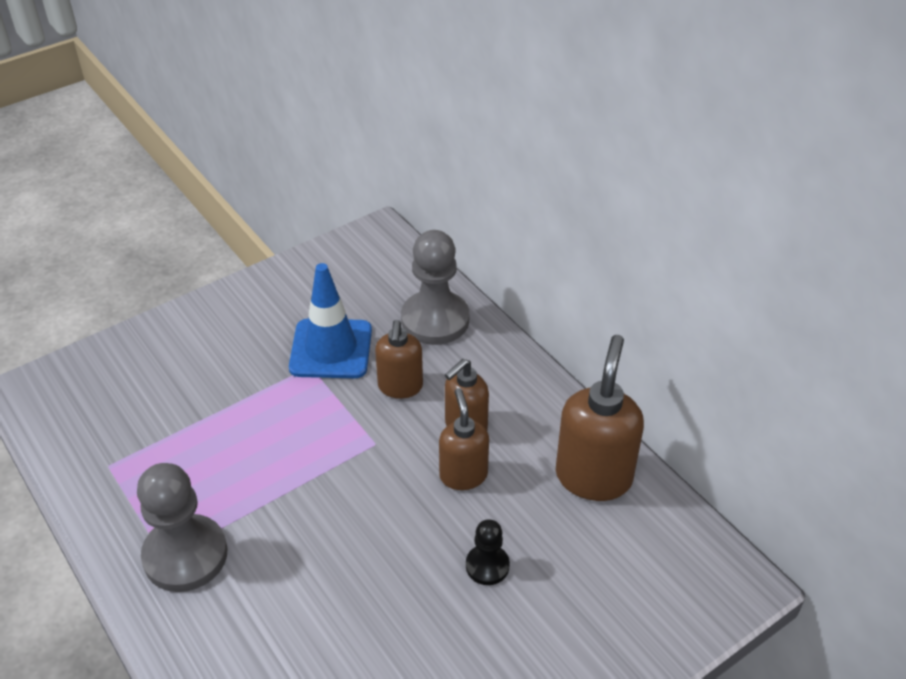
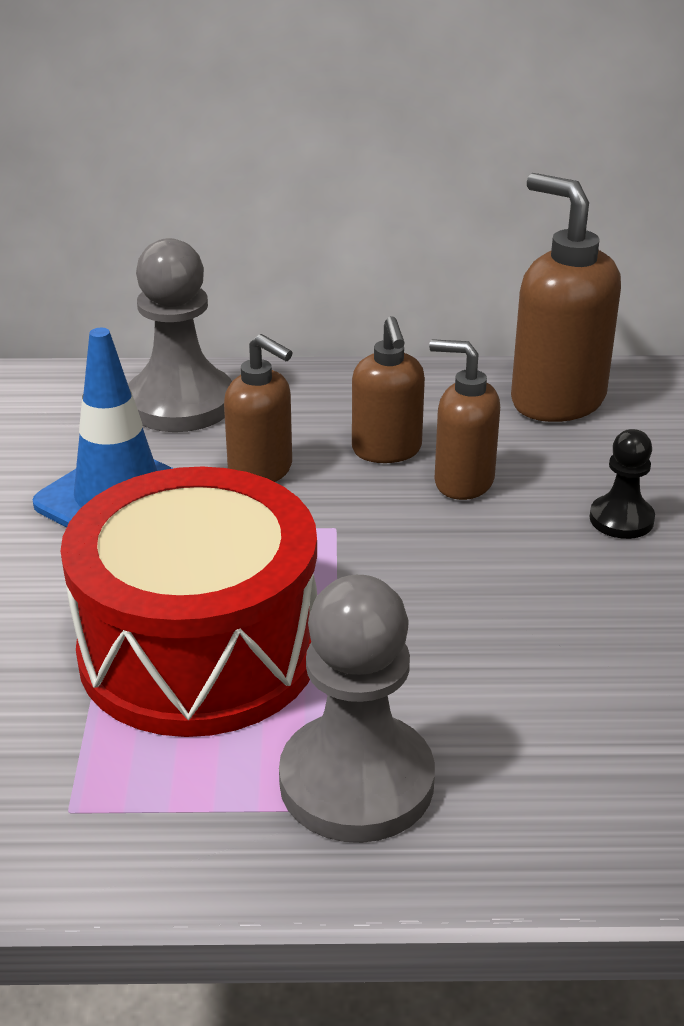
camera: 55 degrees left, 10 degrees down
(237, 447) = (199, 651): none -> red drum

